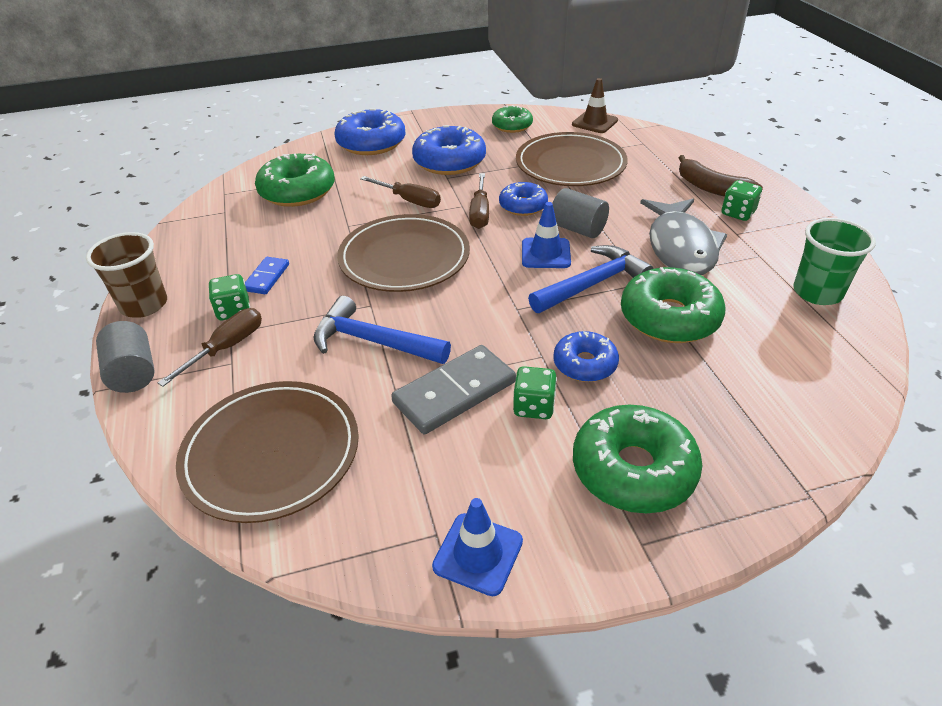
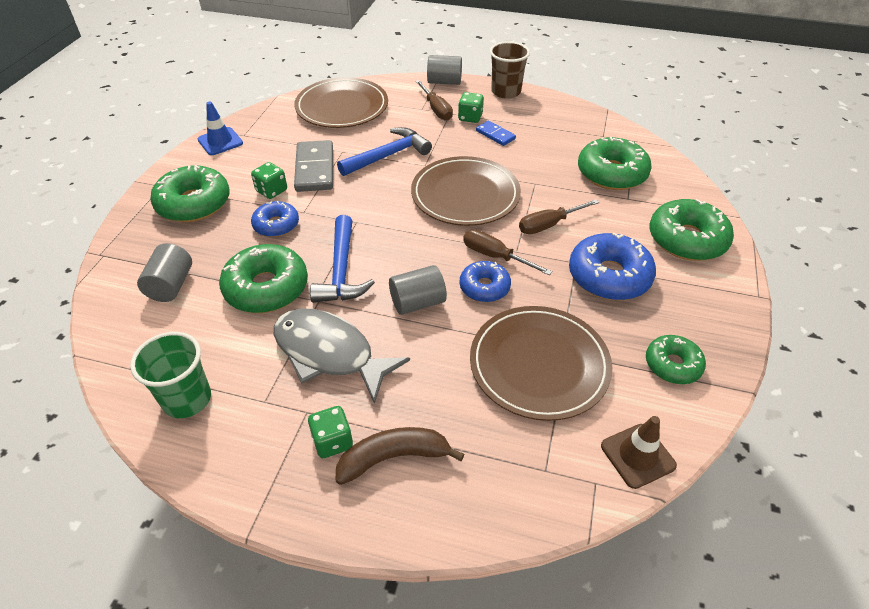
camera: 120 degrees right, 5 degrees up
(371, 143) = (686, 239): blue donut -> green donut
(546, 253) = (402, 265): blue traffic cone -> none
(754, 388) = (171, 285): none -> grey cylinder

